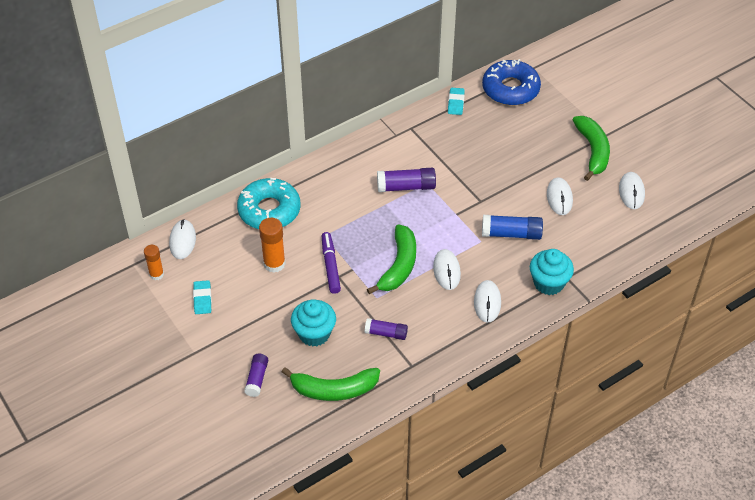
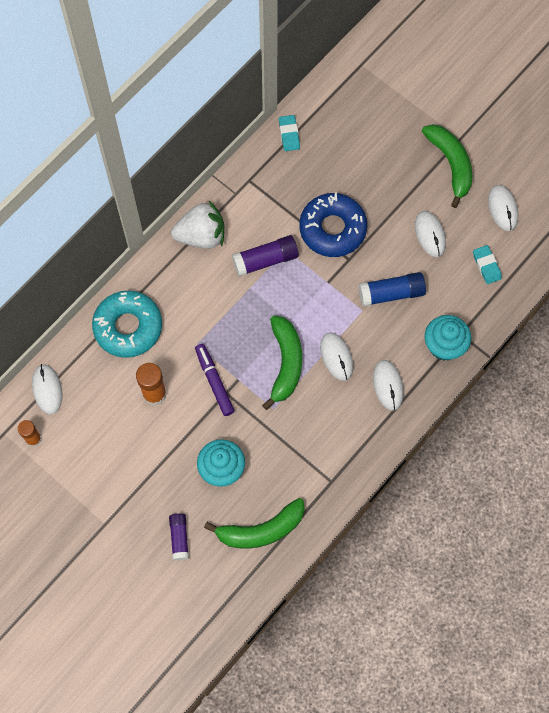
camera: 15 degrees left, 20 degrees up
(202, 299) = (92, 457): turquoise eraser -> turquoise eraser (486, 266)
(356, 158) = (201, 236): none -> white strawberry
(386, 333) = (295, 449): purple glue stick -> none
(510, 89) = (343, 101): blue donut -> blue donut (332, 229)

